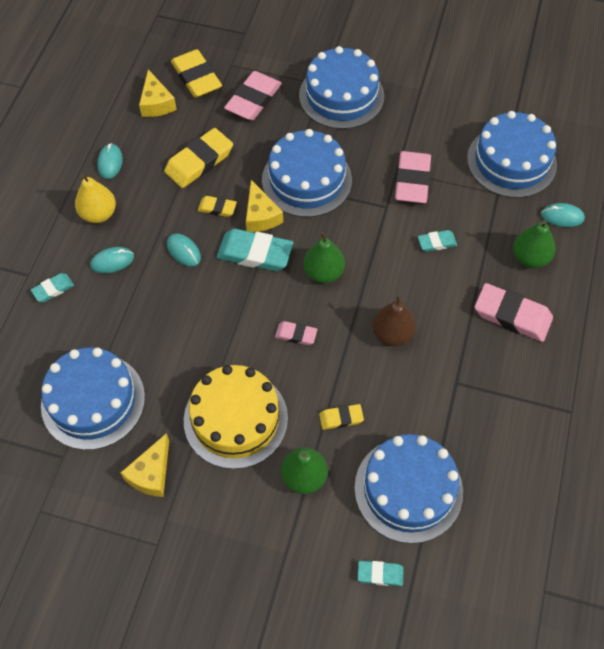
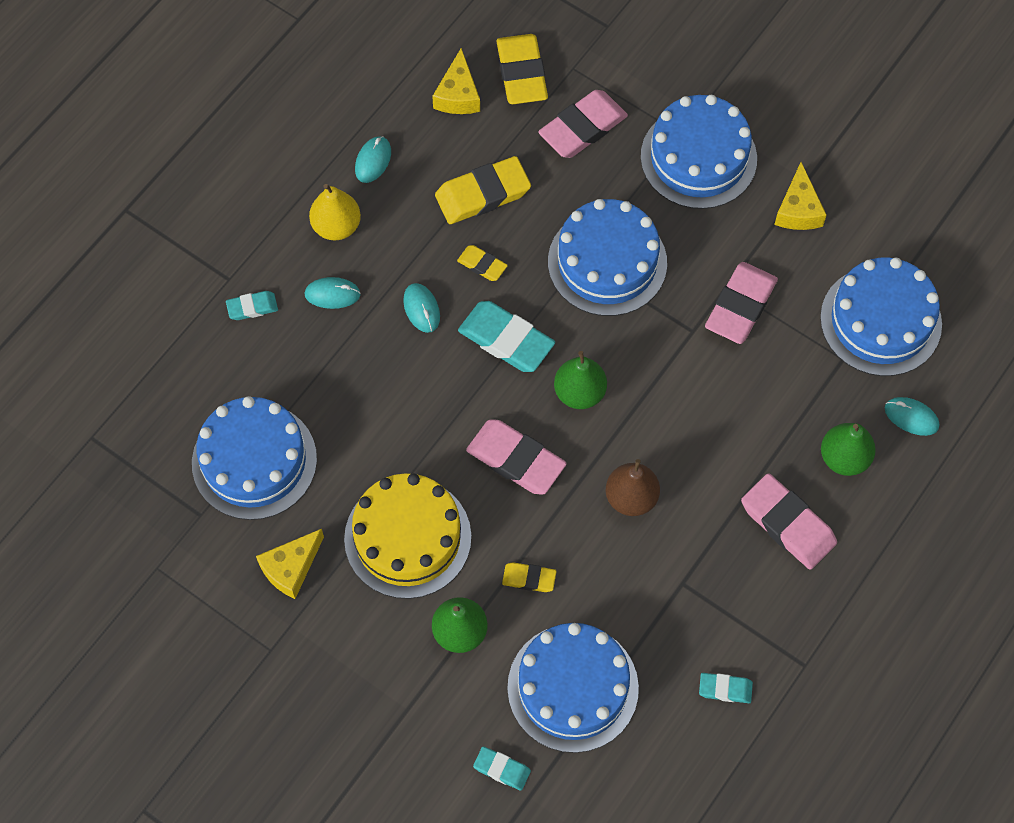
camera: 20 degrees right, 5 degrees up
(261, 216) = (532, 292): yellow cheese -> yellow cheese (798, 209)
(296, 335) = (516, 460): pink eraser -> pink eraser, size x1.90
(436, 242) = (735, 399): turquoise eraser -> turquoise eraser (725, 689)

